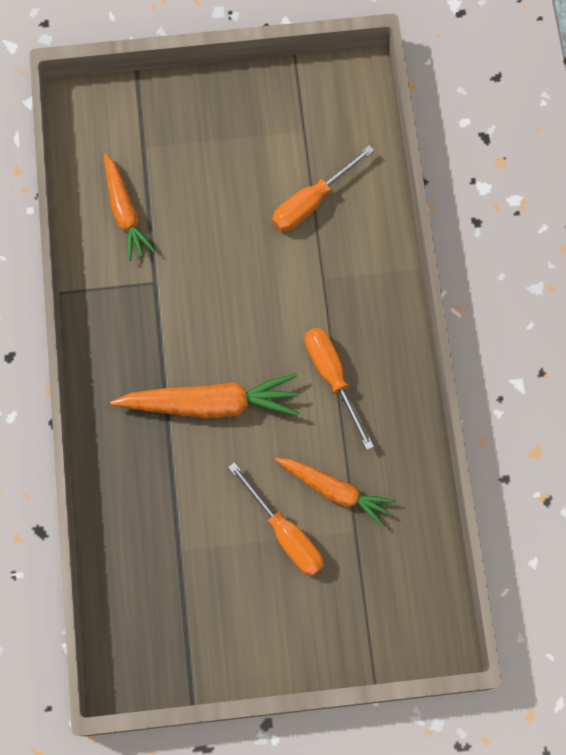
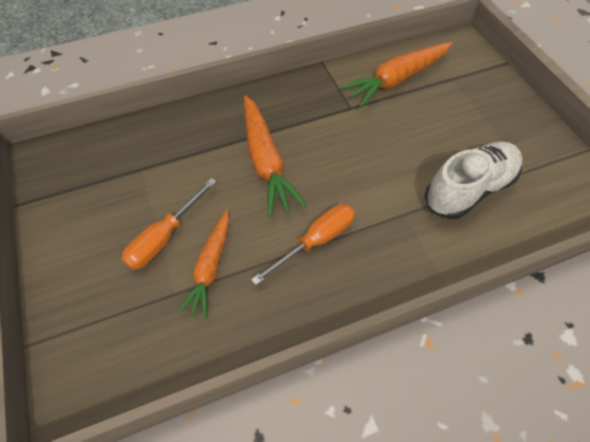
camera: 75 degrees right, 15 degrees down
(125, 212) = (396, 80): orange carrot -> orange carrot, size x1.50
(311, 202) = (468, 189): orange screwdriver -> white shoe

